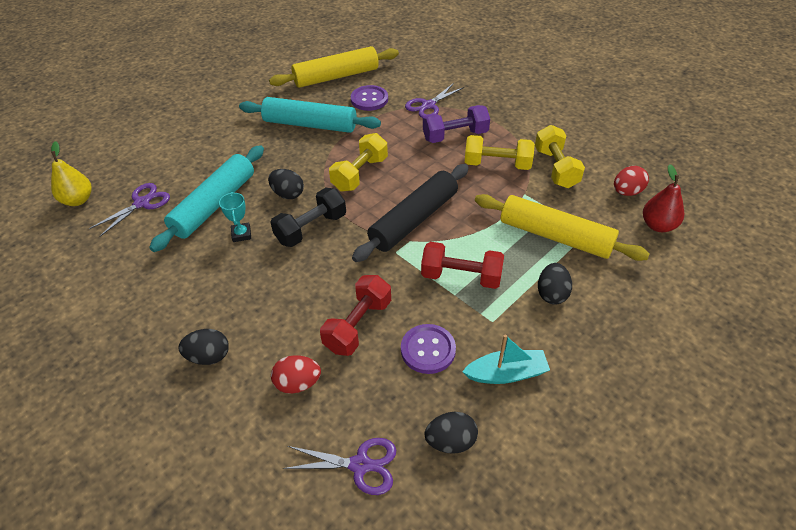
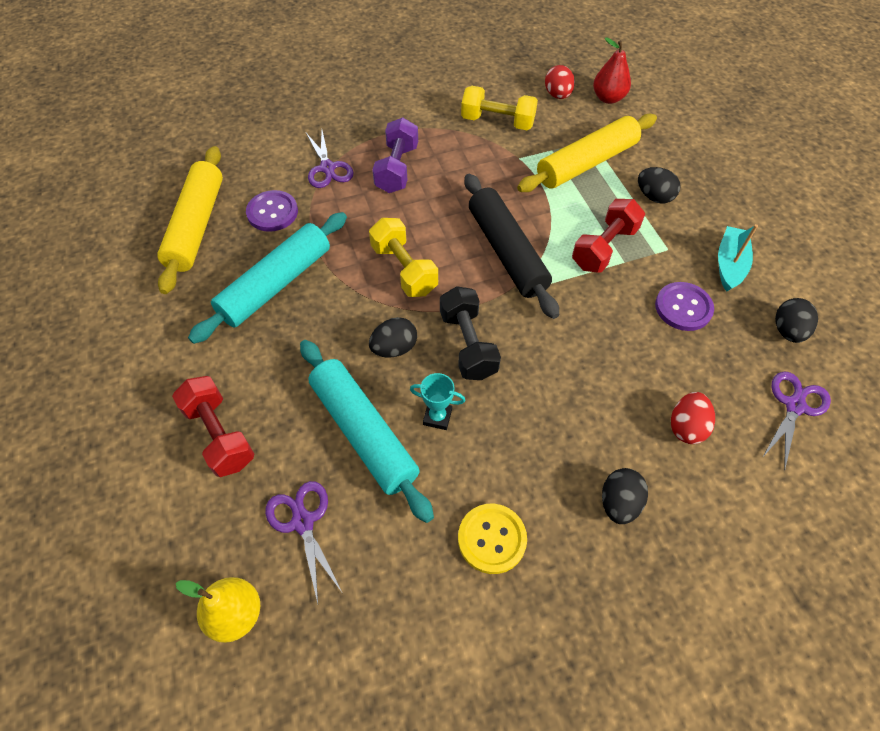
camera: 65 degrees left, 10 degrees up
(156, 293) = (492, 539): none -> yellow button
(358, 325) = (631, 350): red dumbbell -> red dumbbell (220, 435)
(497, 164) = (464, 157): yellow dumbbell -> none

